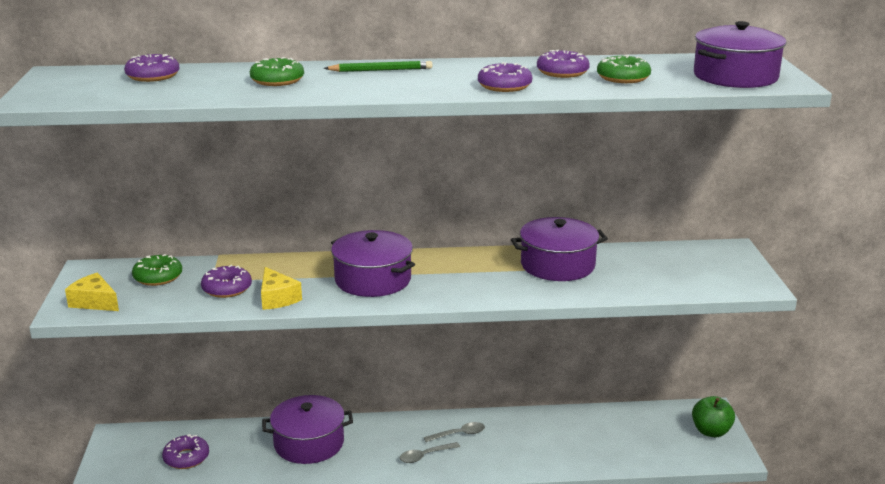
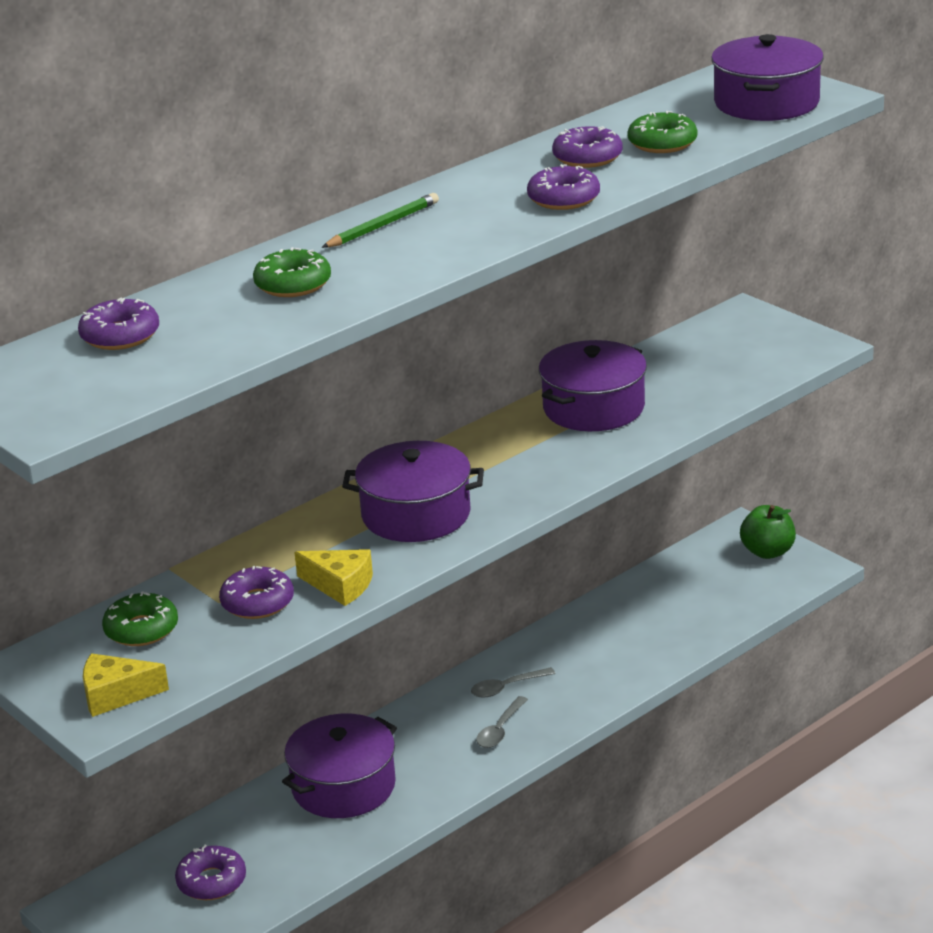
camera: 35 degrees left, 5 degrees up
(458, 434) = (507, 687): grey spoon -> grey spoon turned 150 degrees counterclockwise

